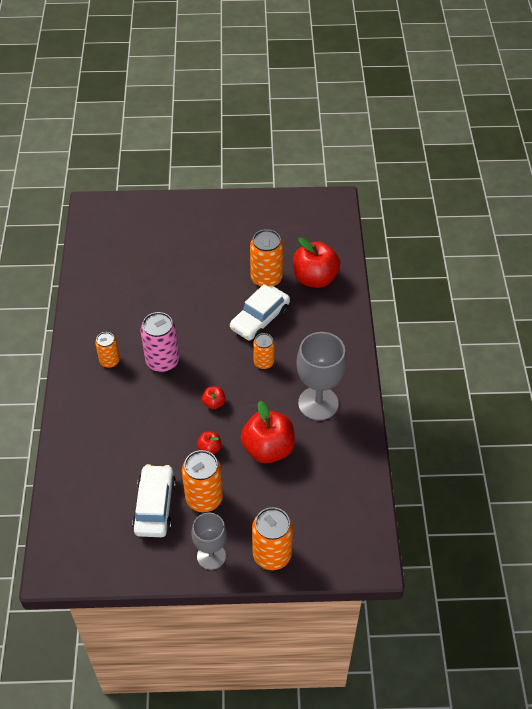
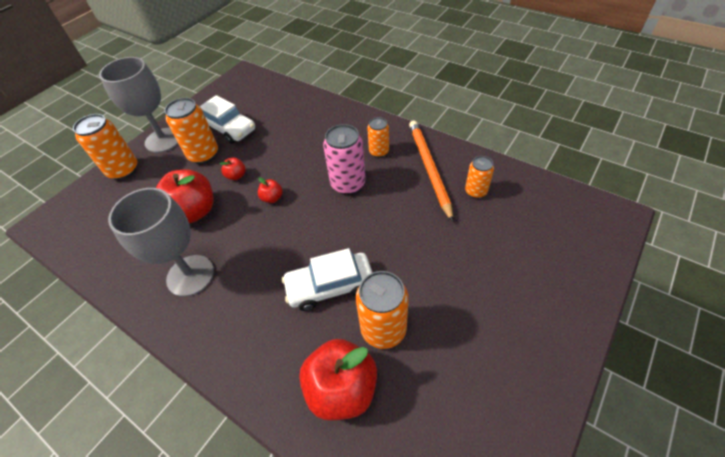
camera: 130 degrees right, 0 degrees up
(109, 318) = (429, 168): none -> orange pencil
(211, 556) = (163, 140): grey goblet -> grey goblet, size x1.55
(260, 319) = (330, 286): white car -> white car turned 90 degrees counterclockwise
(263, 362) = (276, 258): orange can -> orange can (476, 191)

